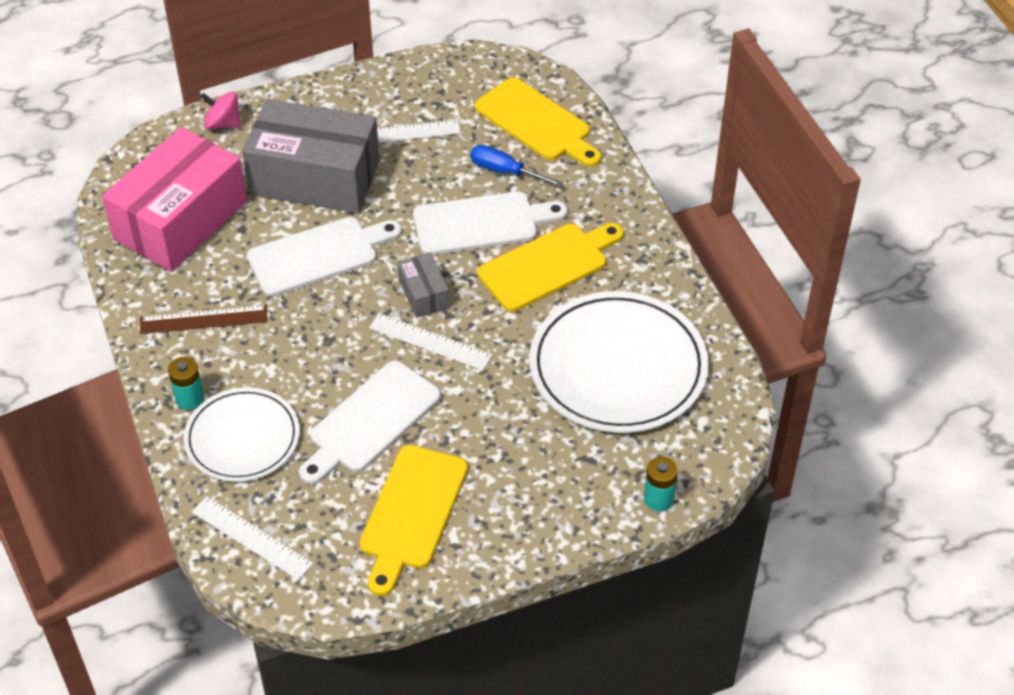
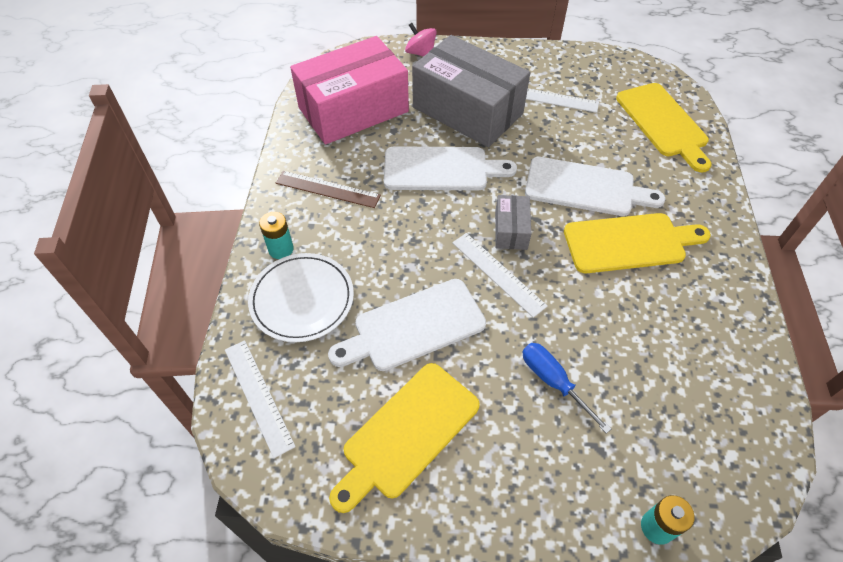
camera: 25 degrees right, 5 degrees up
(505, 171) = (622, 153): blue screwdriver -> blue screwdriver (553, 382)
(618, 367) = (661, 363): white plate -> none

